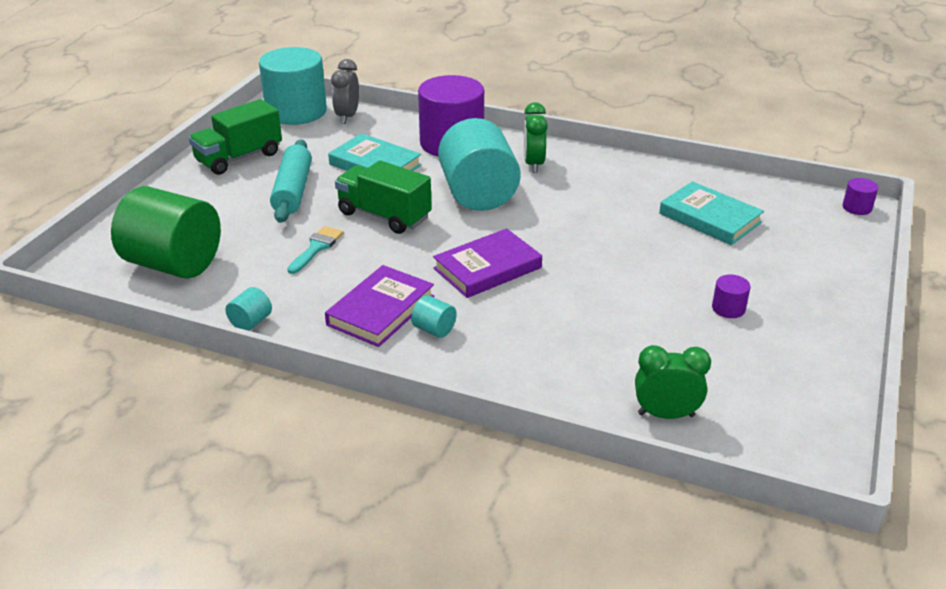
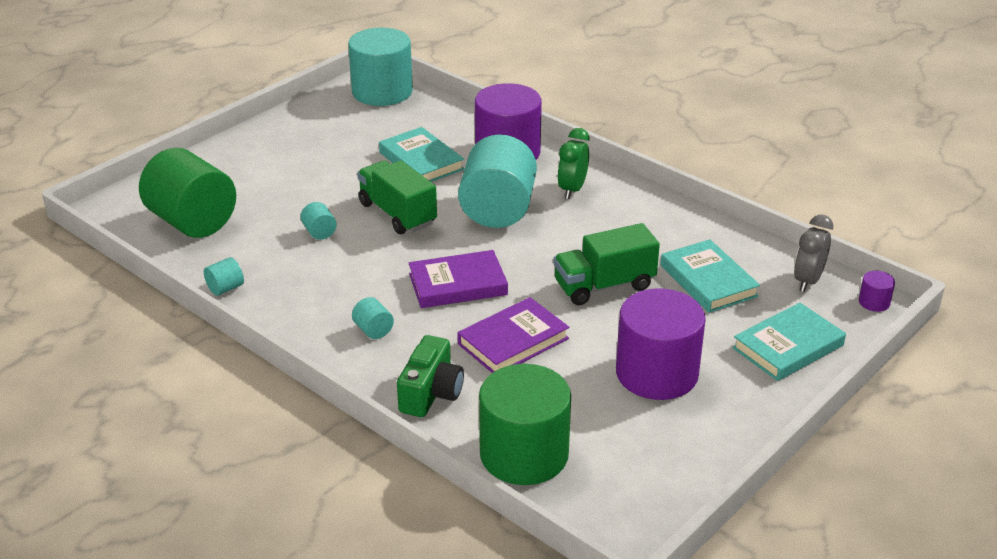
camera: 20 degrees right, 0 degrees up
(239, 158) = (303, 130): green truck -> green truck (604, 286)
(293, 191) = (331, 173): turquoise rolling pin -> none
(316, 248) = (319, 232): turquoise brush -> turquoise cylinder
(347, 117) = (426, 106): grey clock -> grey clock (808, 281)
(381, 310) = (339, 302): purple book -> purple book (513, 341)
(534, 377) = (431, 393): none -> green camera
(666, 415) = (524, 454): green clock -> green cylinder
(728, 308) = (656, 373): purple cylinder -> purple cylinder, size x2.48
(819, 259) = (788, 347): none -> turquoise book

